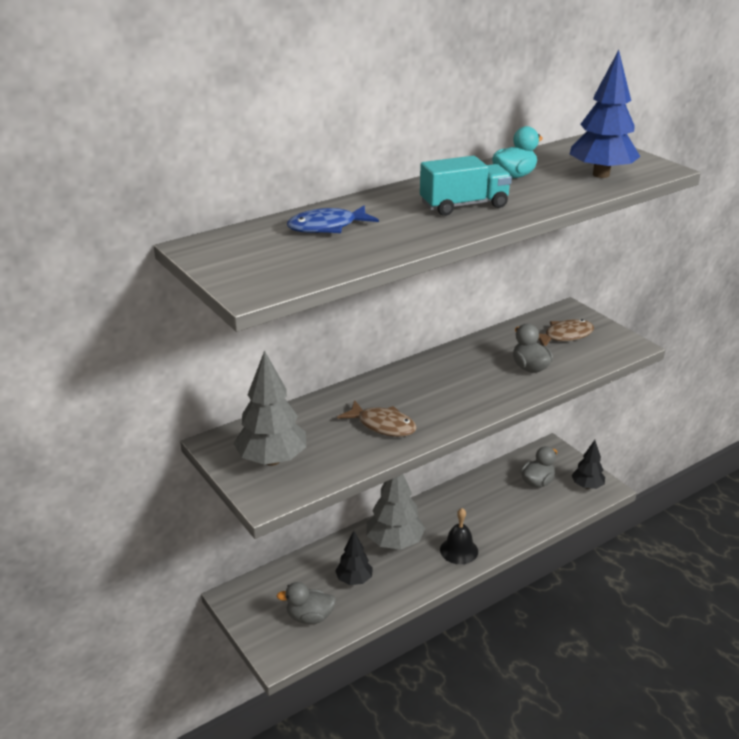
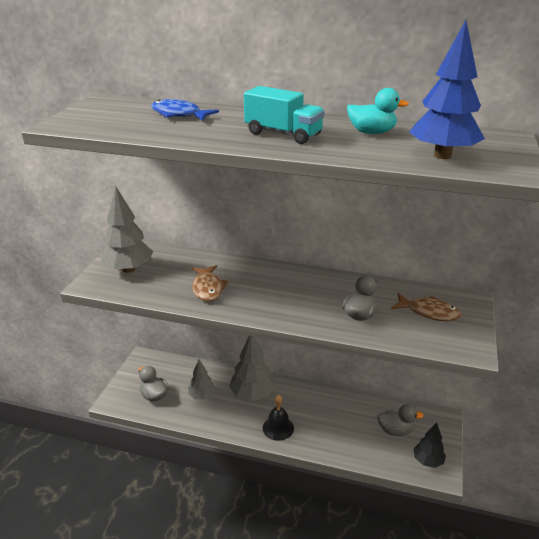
camera: 50 degrees right, 0 degrees up
(354, 580) = (202, 396): black tree -> grey tree

